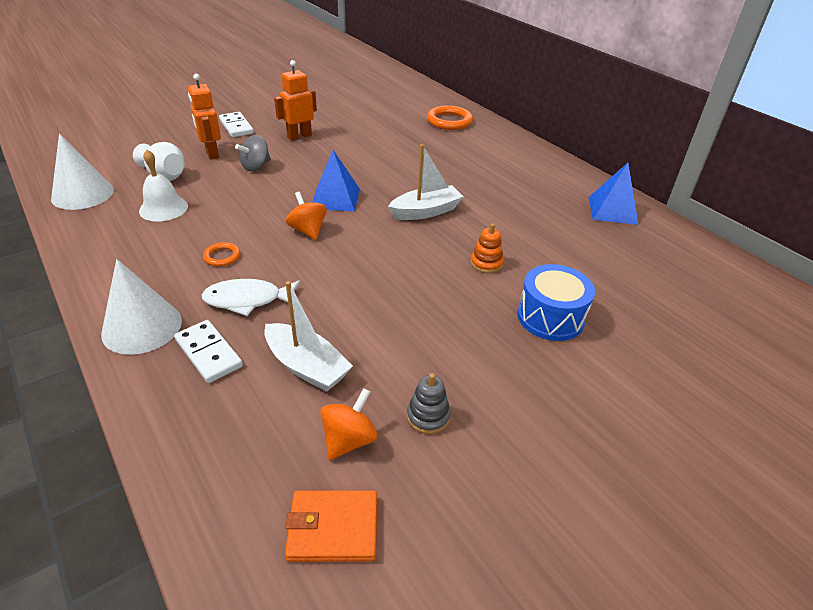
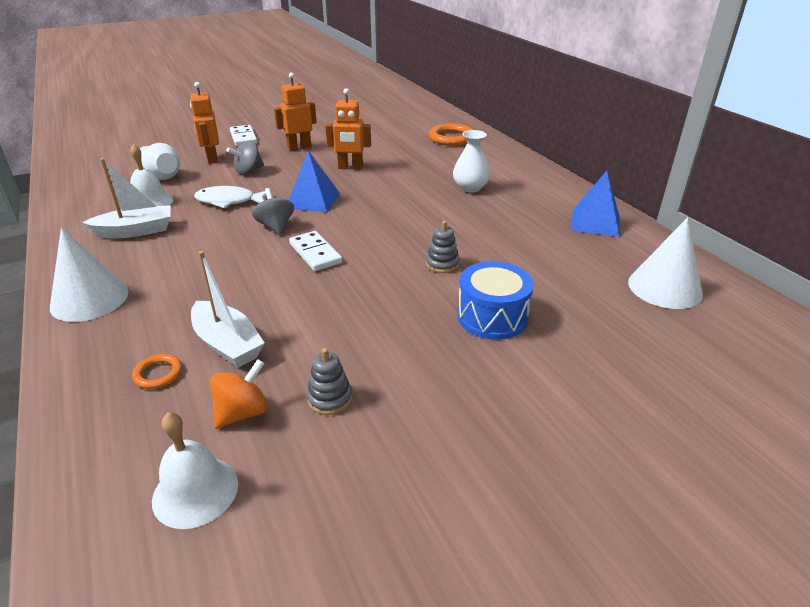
camera: 10 degrees right, 5 degrees down
(82, 194) = (84, 188): white cone -> white cone (664, 288)
(209, 353) = (140, 325): white domino -> white domino (315, 253)
(222, 256) = (186, 244): orange ring -> orange ring (158, 374)
(248, 300) = (195, 283): white fish -> white fish (229, 201)
(308, 230) = (276, 226): orange spinning top -> grey spinning top
(333, 528) = (195, 491): orange wallet -> white bell
(360, 158) = (350, 167): none -> orange robot
(426, 211) = (398, 215): white boat -> white boat (136, 231)
(485, 177) = (470, 188): none -> white vase
(486, 263) = (442, 264): orange stacking toy -> grey stacking toy

